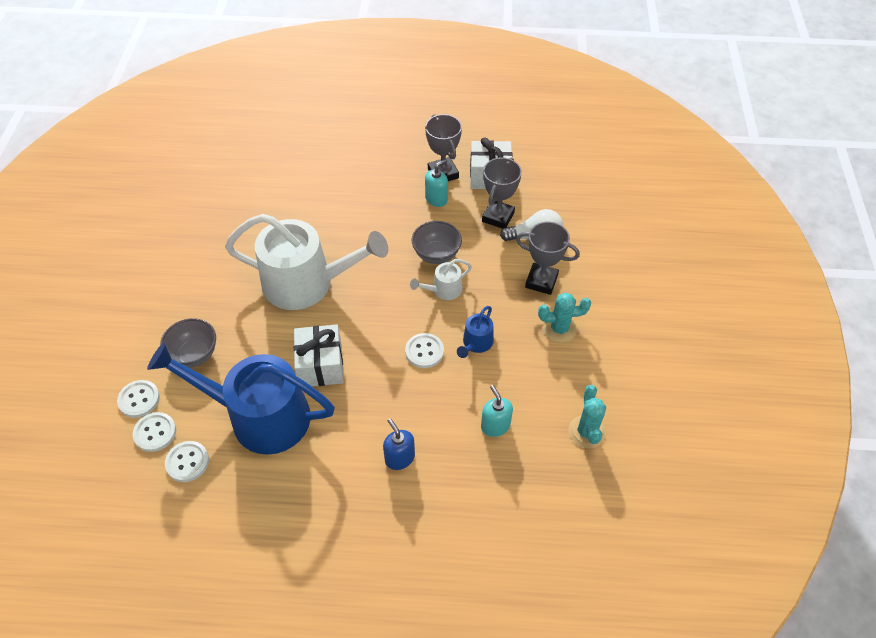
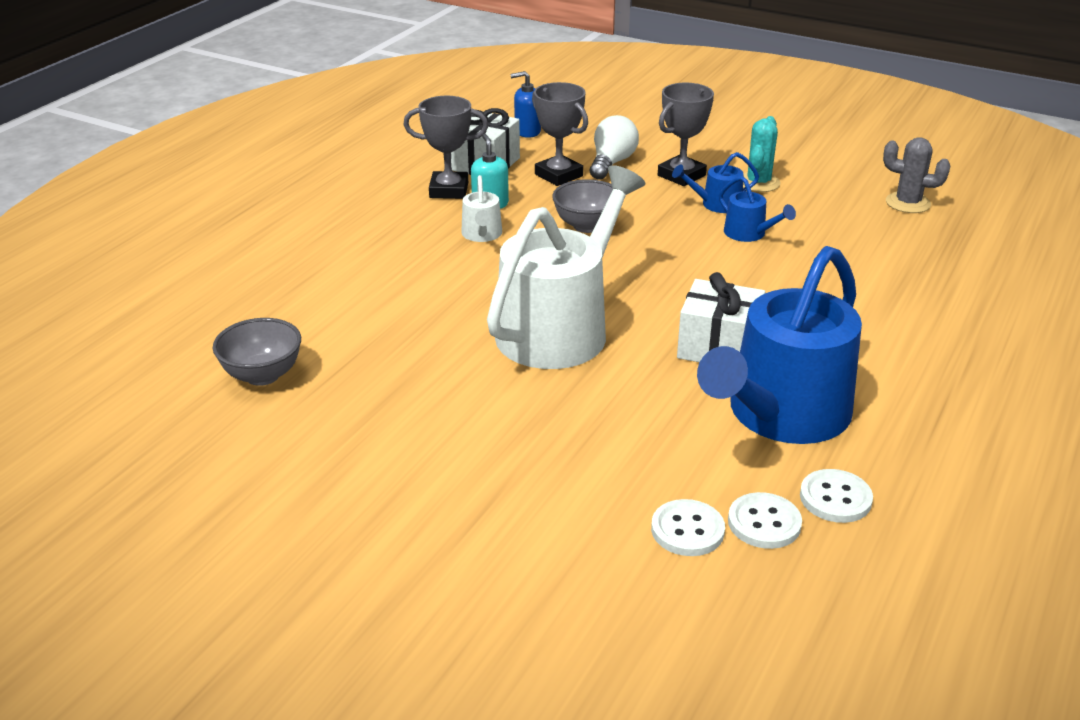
camera: 65 degrees left, 20 degrees down
(194, 355) = (628, 455): grey bowl -> grey bowl (262, 375)
(399, 458) = (898, 321): blue soap dispenser -> blue soap dispenser (527, 131)
(424, 351) = (741, 268): white button -> none
(443, 290) = (650, 234): white watering can -> white watering can (482, 235)
(495, 425) = (876, 250): turquoise soap dispenser -> none
(509, 313) = (716, 204): none -> blue watering can
(586, 432) = (908, 203): turquoise cactus -> grey cactus

